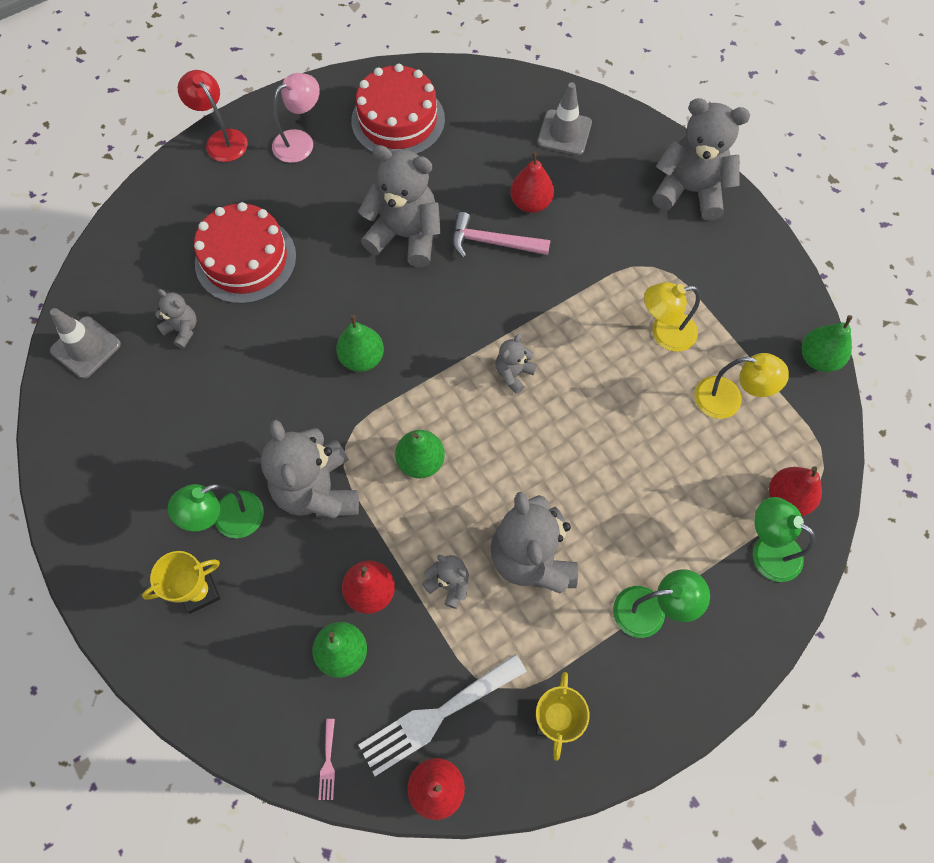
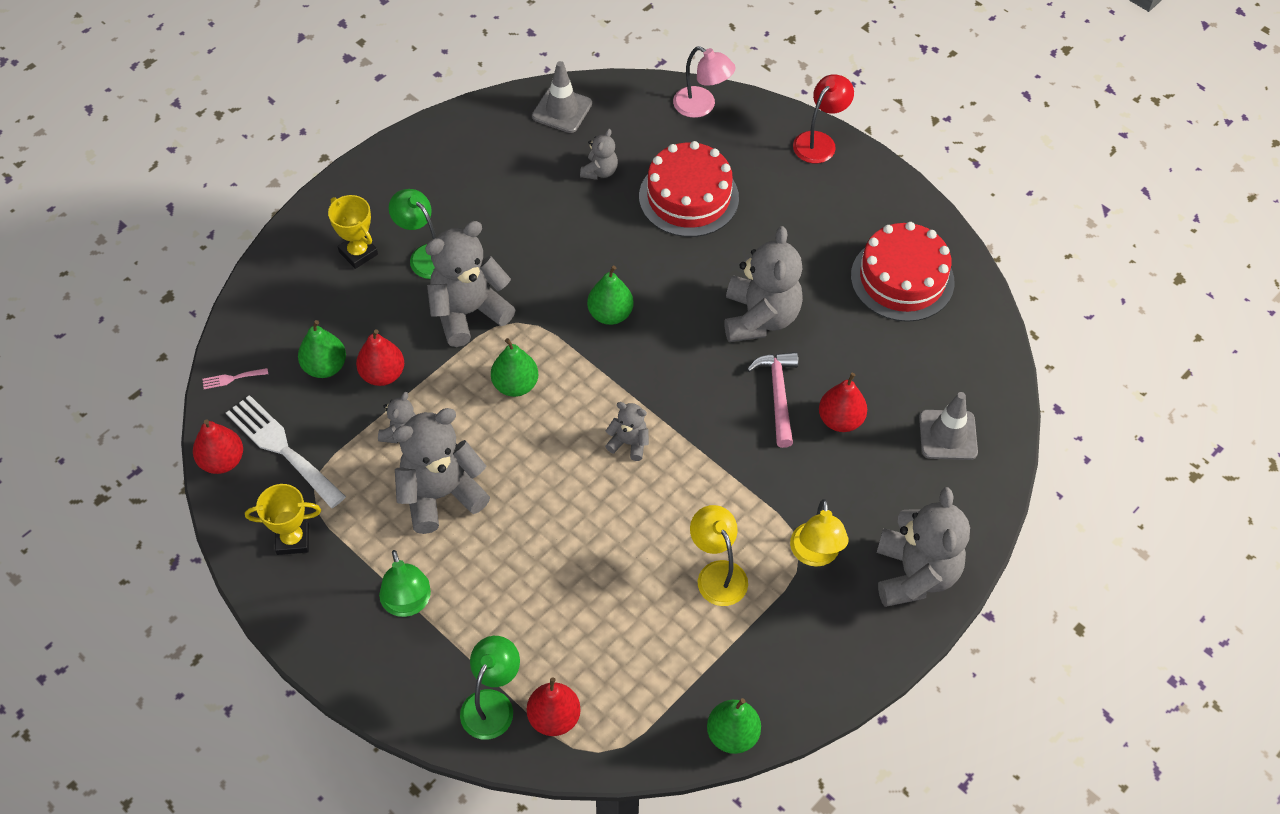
camera: 75 degrees right, 10 degrees down
(300, 141) = (842, 204): pink lamp -> pink lamp (701, 106)
(728, 400) = (654, 647): yellow lamp -> yellow lamp (815, 555)

